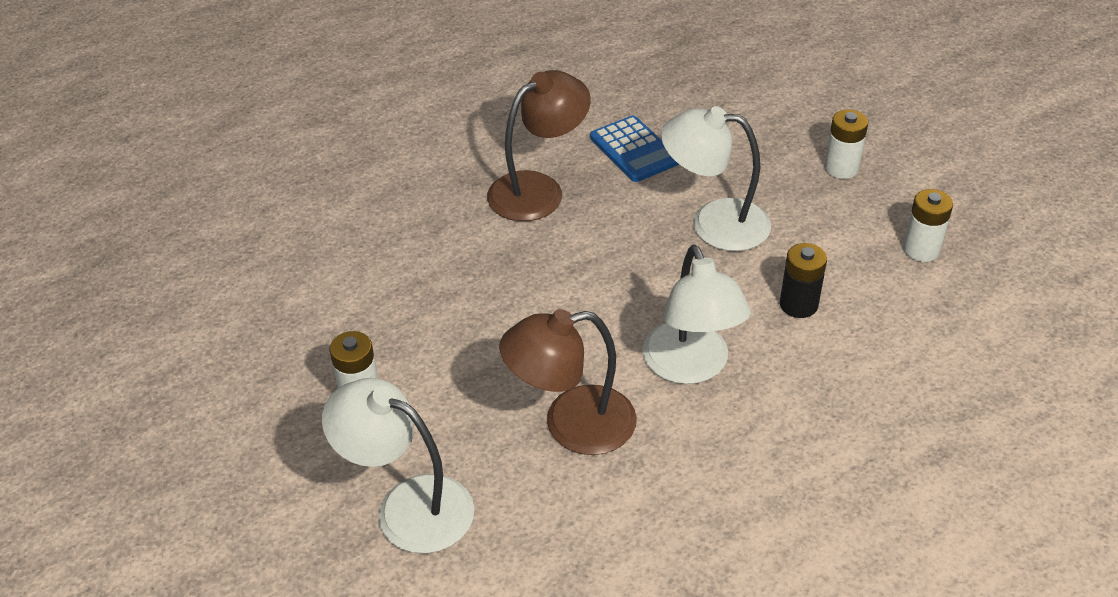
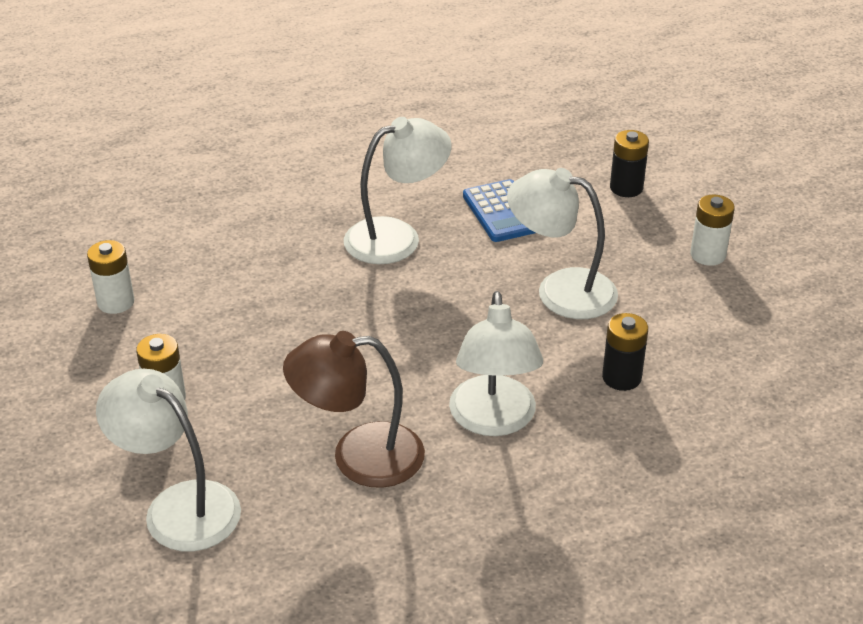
camera: 10 degrees right, 5 degrees down
(538, 189) = (396, 237): brown lamp -> white lamp
(744, 110) = (626, 188): none -> black battery
(921, 249) = (765, 343): white battery -> white battery (116, 302)

